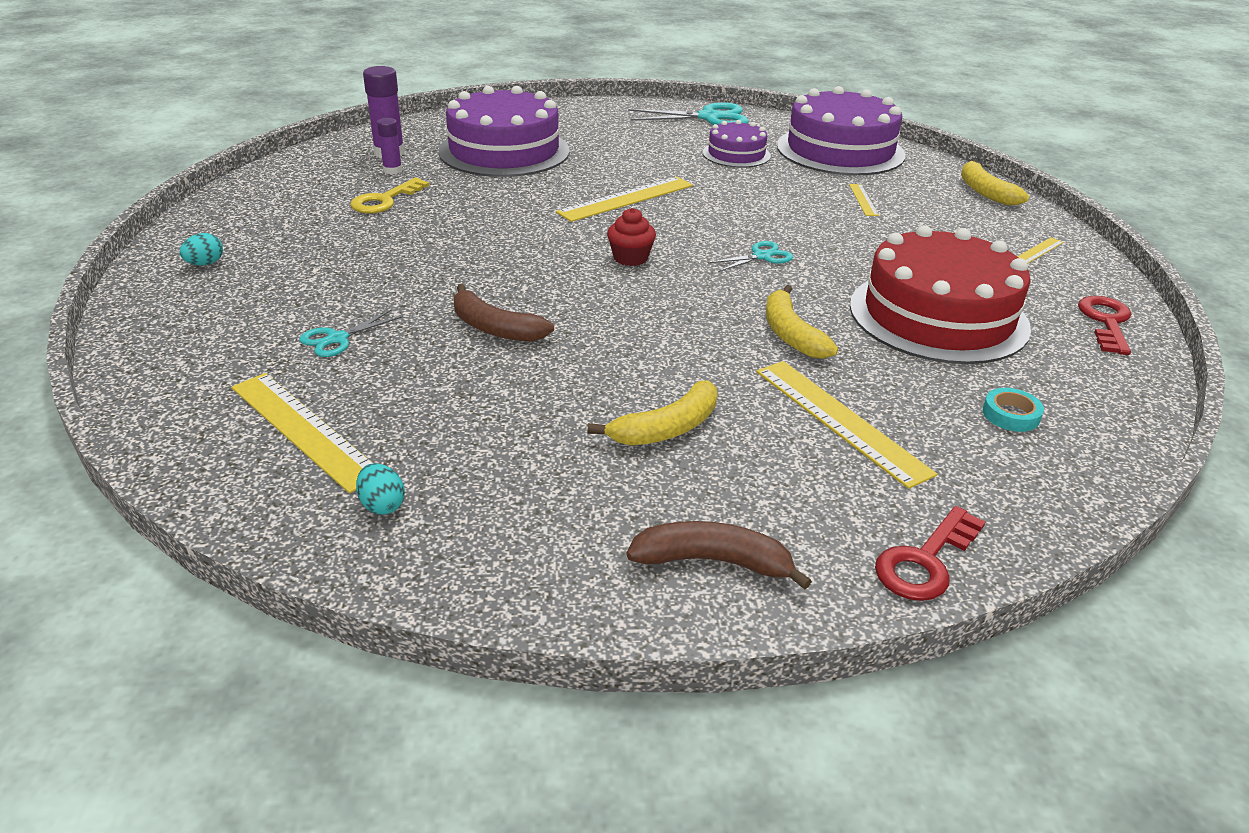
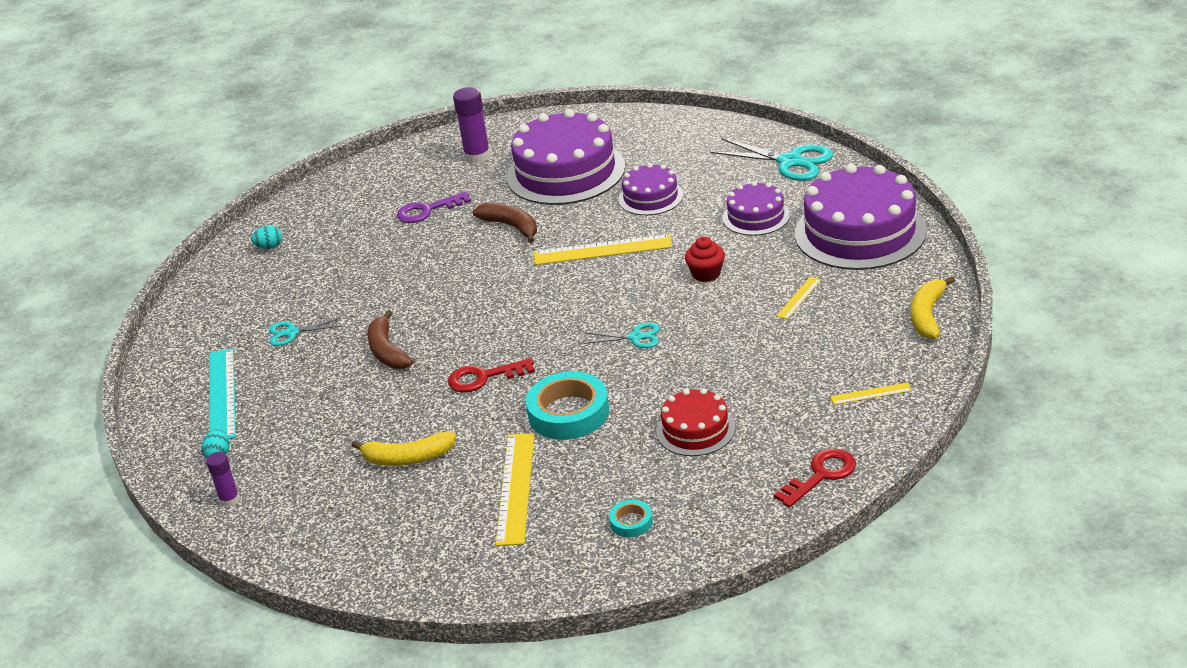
camera: 40 degrees right, 0 degrees up
(304, 429) = (222, 394): yellow ruler -> turquoise ruler
(385, 200) = (427, 210): yellow key -> purple key
(392, 170) = (462, 177): purple glue stick -> purple glue stick (229, 499)
(617, 156) = (650, 197): none -> purple cake
(630, 258) = (538, 313): red cupcake -> red cupcake (706, 274)
(713, 561) = (340, 546): brown banana -> brown banana (511, 226)
(791, 334) = (568, 413): yellow banana -> turquoise tape
(925, 561) = (447, 589): red key -> red key (484, 377)
(938, 316) = (695, 430): red cake -> red cake, size x0.53

